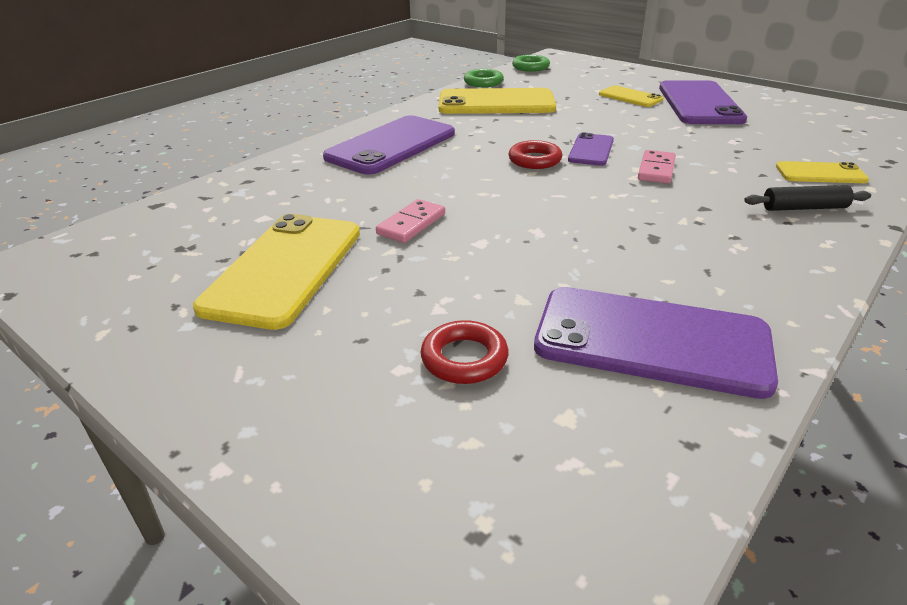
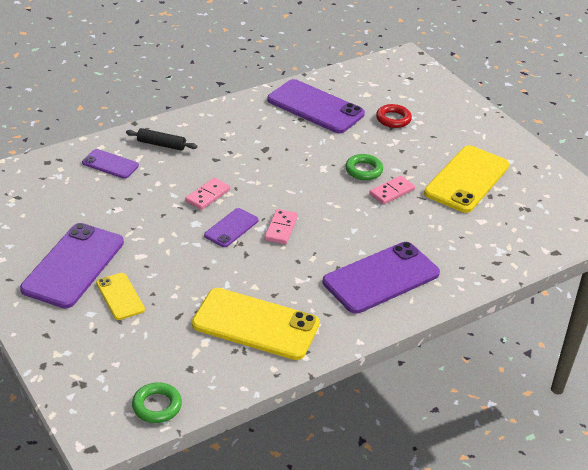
camera: 165 degrees left, 5 degrees up
(483, 82) = (239, 378): green ring -> green ring (363, 170)
(535, 160) = (281, 228): red ring -> pink domino
(820, 173) = (110, 164): yellow phone -> purple phone

